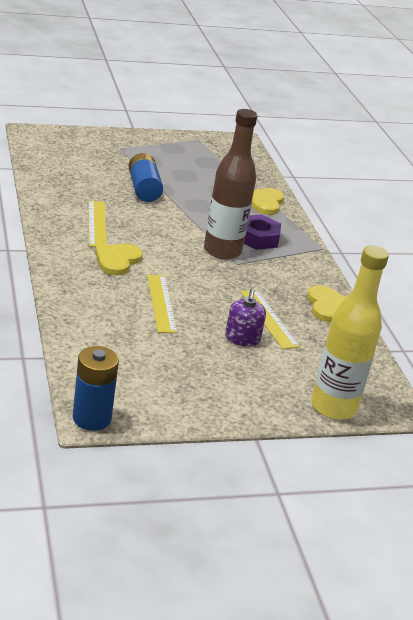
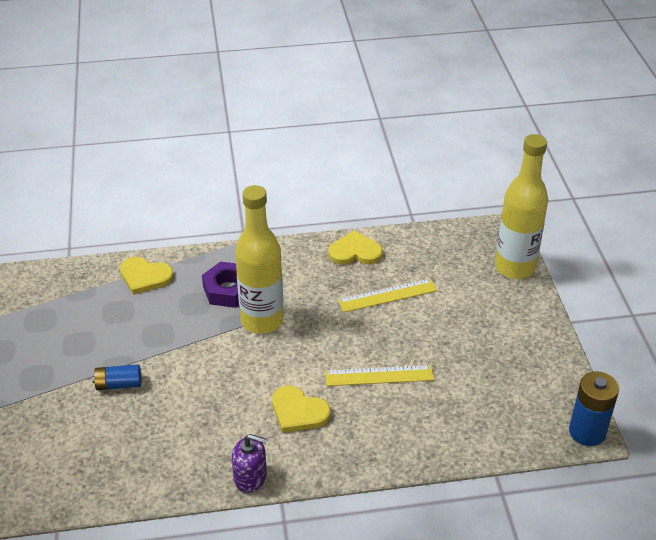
camera: 80 degrees left, 10 degrees up
(97, 223) = (214, 431): yellow ruler -> none
(143, 189) = (118, 384): blue battery -> blue battery, size x0.64
(222, 251) = (262, 320): brown bottle -> yellow bottle
(242, 338) = (427, 317): purple soap dispenser -> purple soap dispenser (250, 477)

